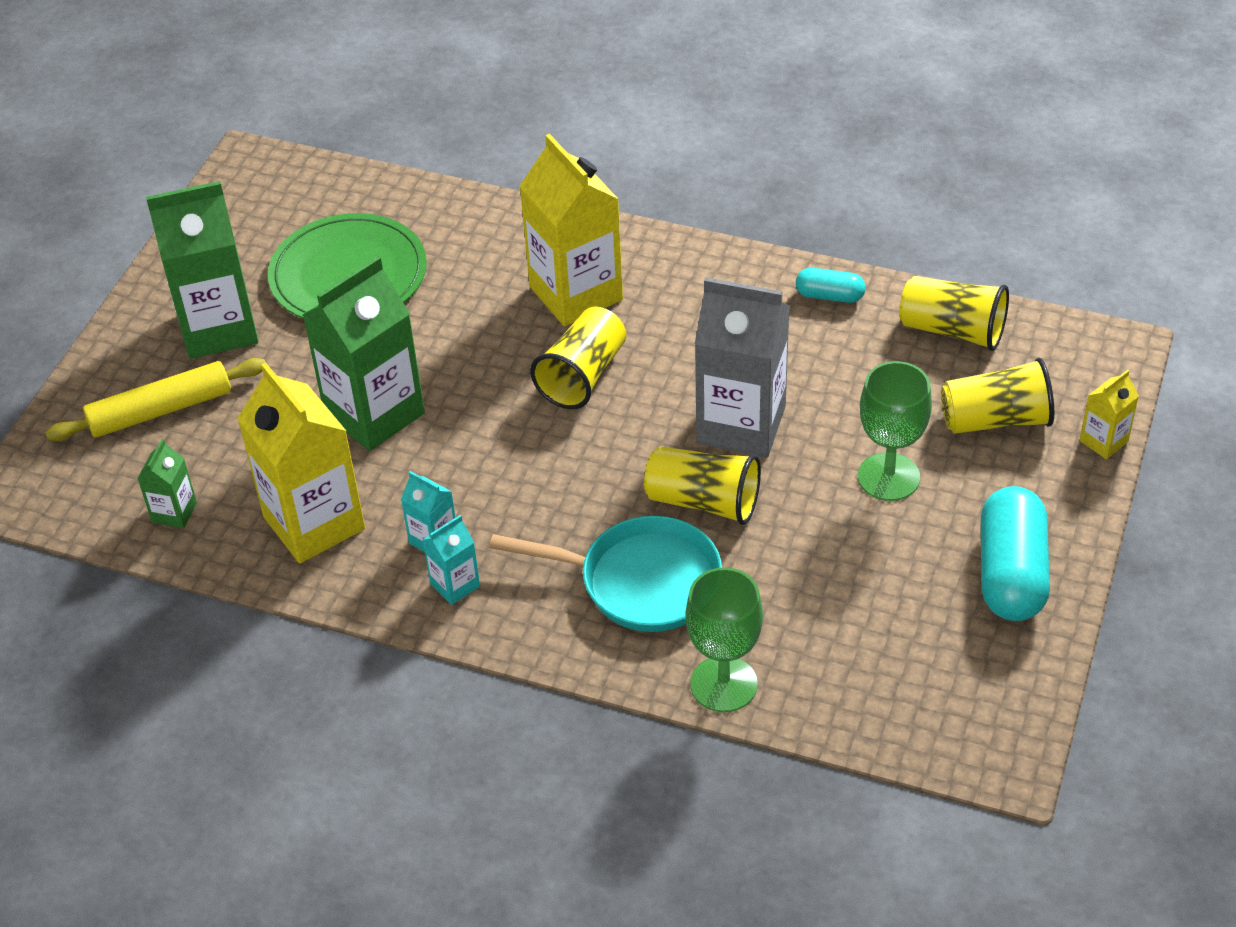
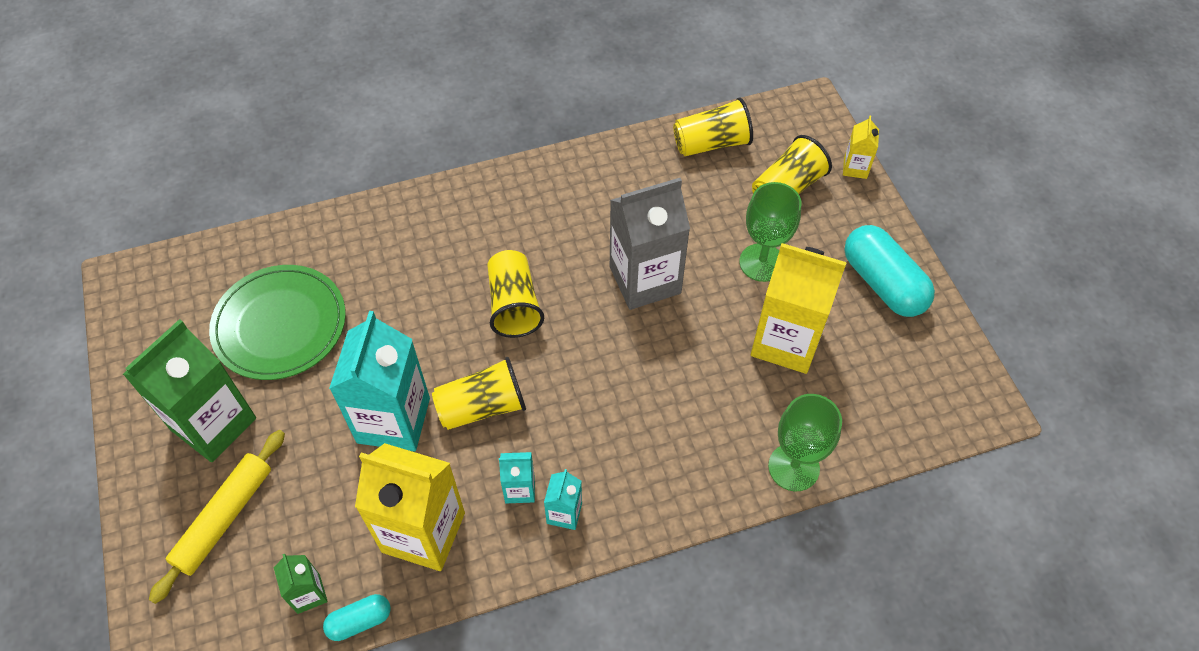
camera: 40 degrees left, 10 degrees up
(374, 414) = (393, 420): green carton -> turquoise carton
(576, 293) = (457, 248): yellow carton -> yellow carton (786, 341)
(641, 582) = (681, 429): turquoise pan -> none
(703, 502) = (669, 348): yellow cup -> yellow cup (482, 407)
(829, 296) = (620, 160): turquoise capsule -> turquoise capsule (360, 621)

